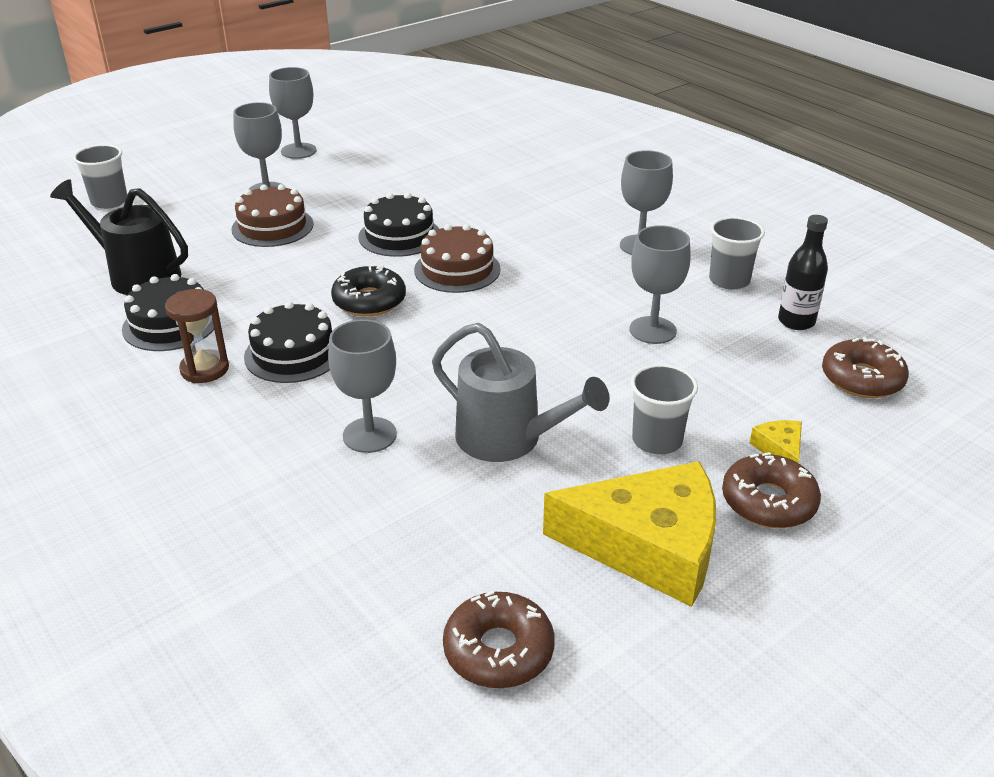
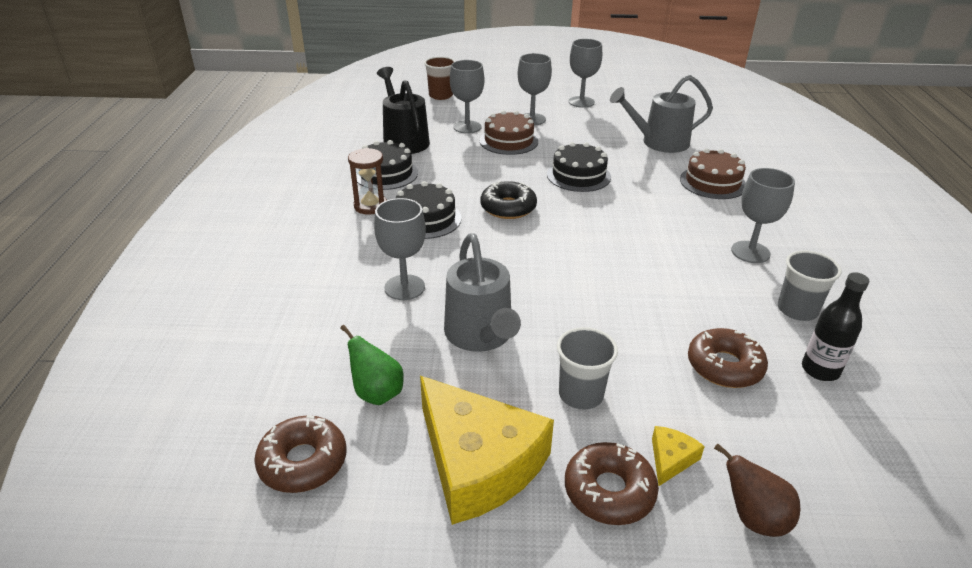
camera: 40 degrees right, 0 degrees up
(109, 201) = (441, 96): grey cup -> brown cup
(437, 168) = (659, 142): none -> grey watering can
(457, 269) = (589, 212): brown cake -> brown cake (712, 182)
(482, 547) = (377, 393): none -> green pear
(652, 330) = (680, 316): grey goblet -> grey goblet (467, 127)
(862, 379) = (826, 448): brown donut -> brown donut (724, 366)
(876, 457) = (753, 518): none -> brown pear

